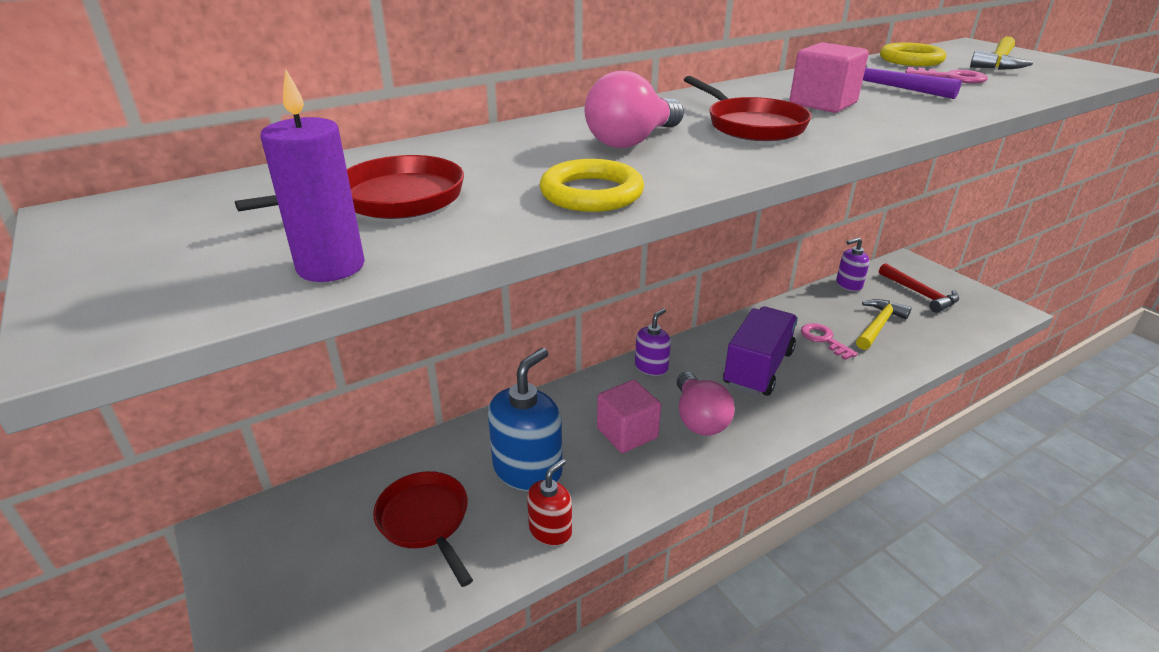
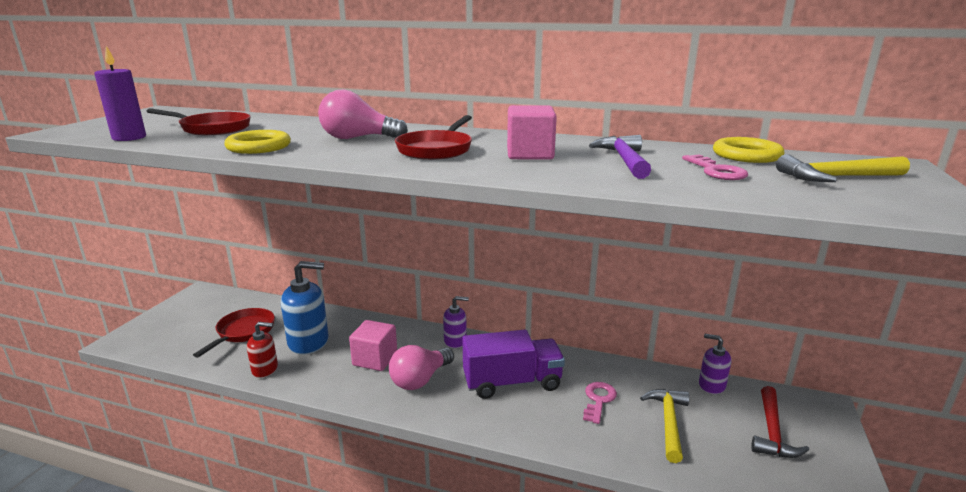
camera: 50 degrees right, 10 degrees down
(878, 325) = (668, 422): yellow hammer -> yellow hammer turned 75 degrees counterclockwise

